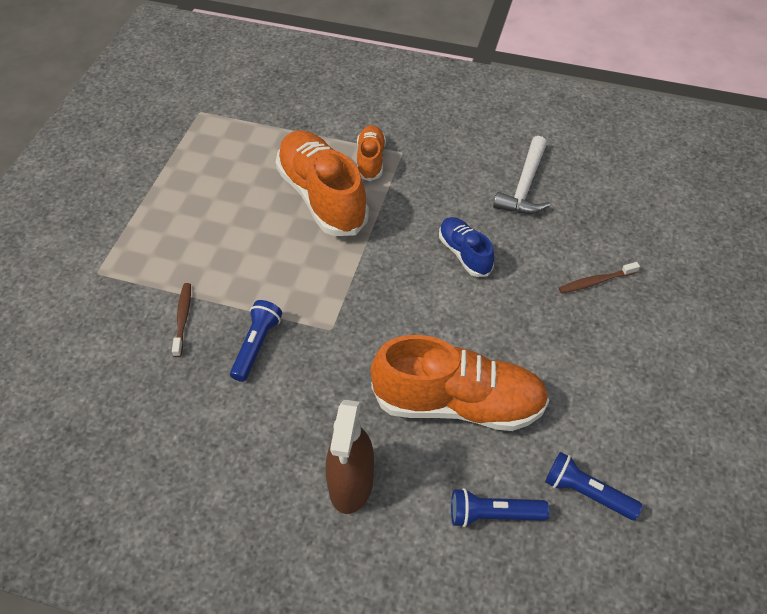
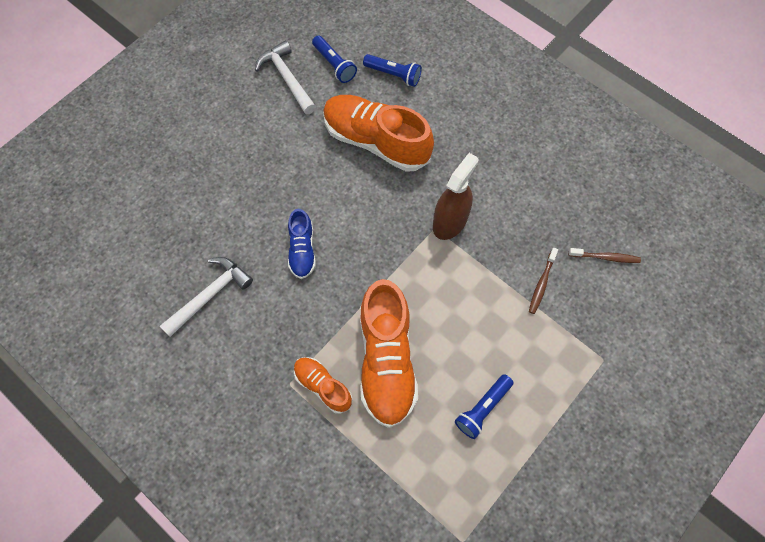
camera: 155 degrees left, 15 degrees up
(256, 346) = (493, 237): blue flashlight -> blue flashlight (482, 408)
(351, 483) = (466, 122): brown spray bottle -> brown spray bottle (450, 222)
(370, 160) = (323, 386): orange shoe -> orange shoe turned 105 degrees clockwise
(596, 282) = (224, 186): brown toothbrush -> brown toothbrush (605, 257)
(633, 442) = (287, 78): none -> white hammer

